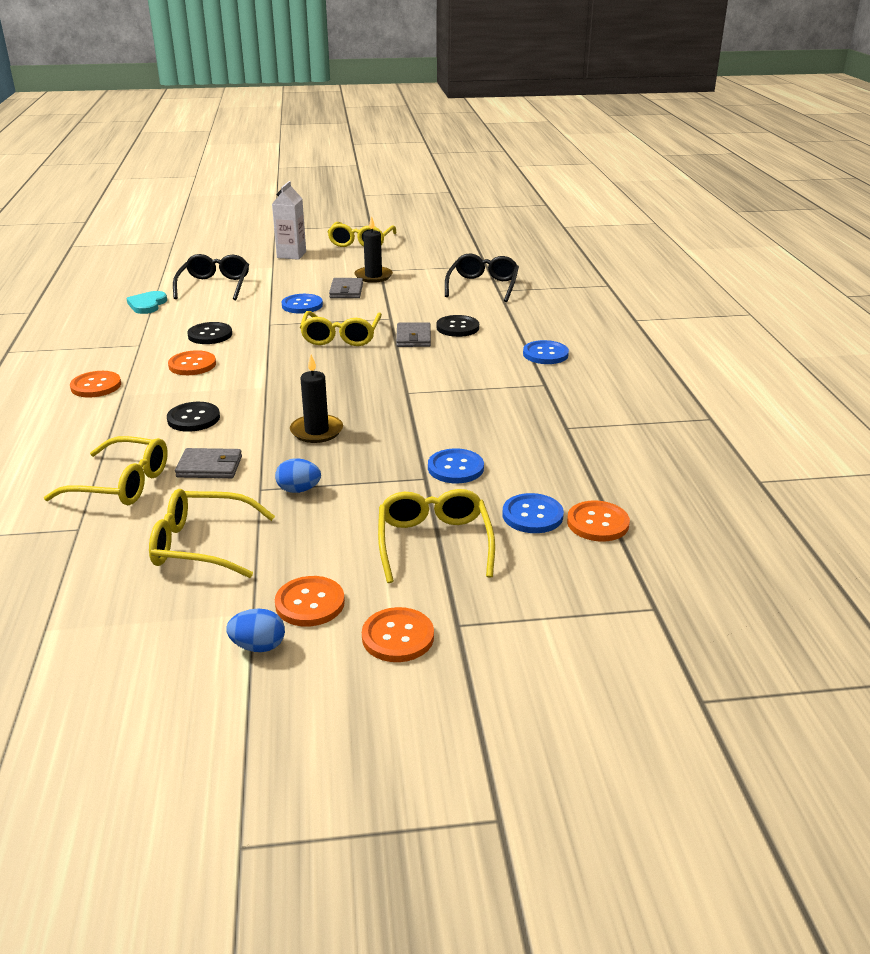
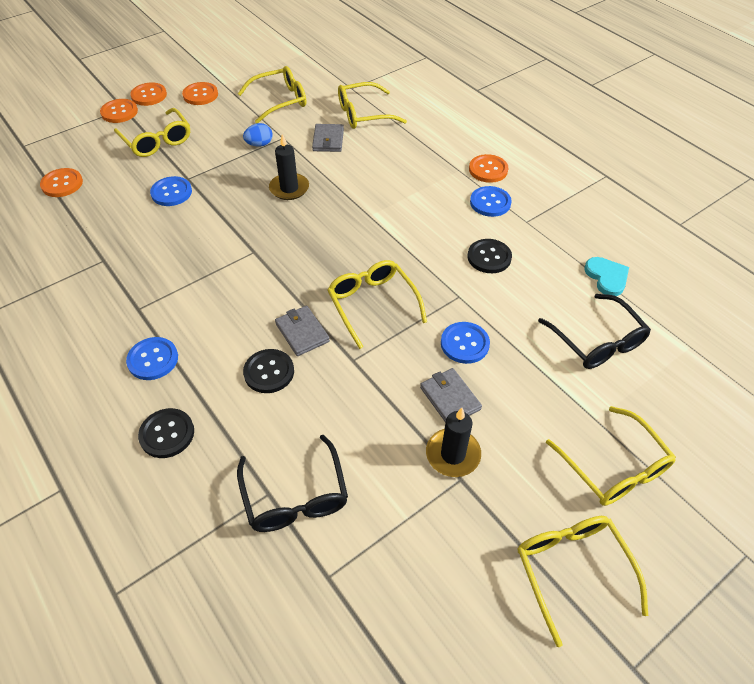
camera: 150 degrees right, 20 degrees up
(192, 365) = (453, 216): orange button -> orange button (119, 112)
(193, 418) = (383, 168): black button -> black button (167, 434)
(210, 467) = (328, 140): grey wallet -> grey wallet turned 60 degrees counterclockwise
(258, 646) = (208, 74): blue egg -> none
(291, 255) = (614, 468): white carton -> yellow glasses
(532, 515) = (105, 175): blue button -> blue button (490, 202)

